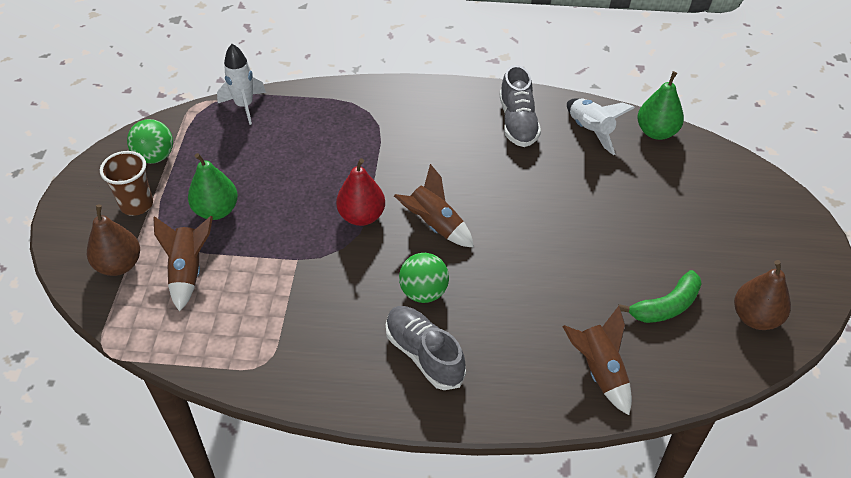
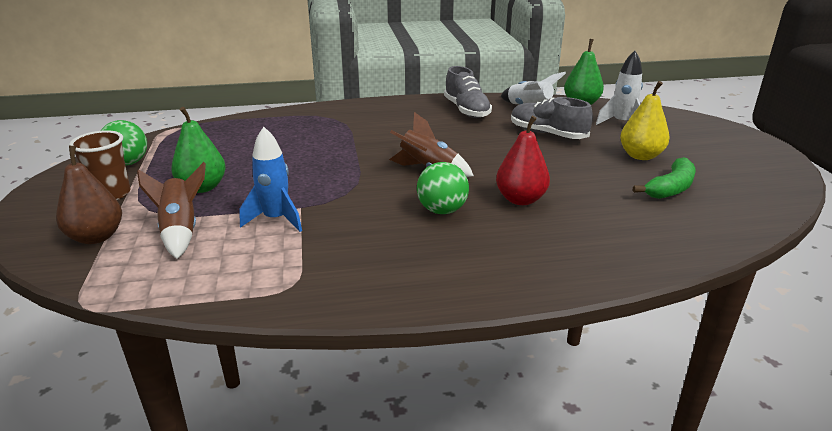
camera: 15 degrees left, 20 degrees down
(244, 106) = (214, 127): white rocket -> white rocket (621, 123)
(271, 273) = (276, 219): none -> blue rocket
(361, 216) = (355, 173): red pear -> red pear (520, 199)
(424, 354) = (467, 251): grey shoe -> grey shoe (547, 134)
(599, 371) = (648, 236): brown rocket -> none
(667, 246) = (640, 156): none -> yellow pear
(755, 317) = (750, 184): brown pear -> none

